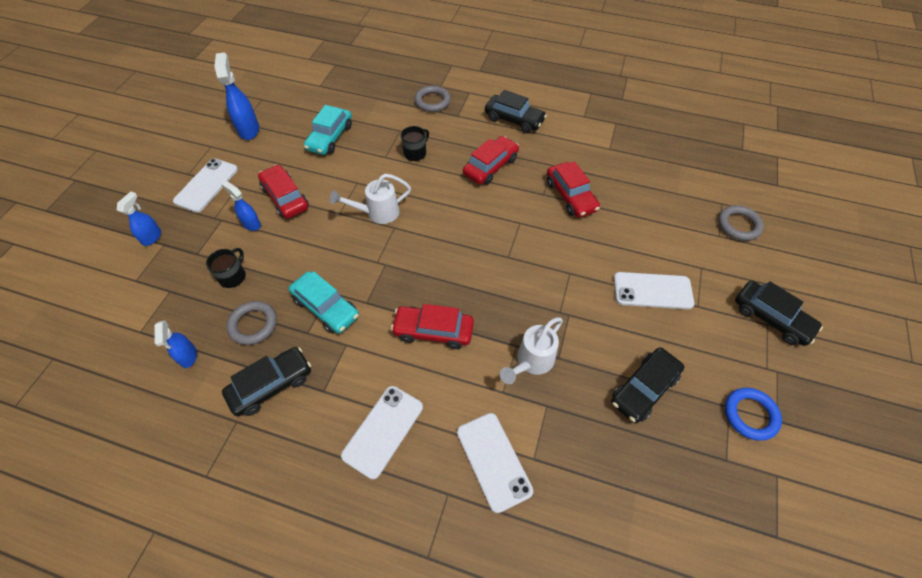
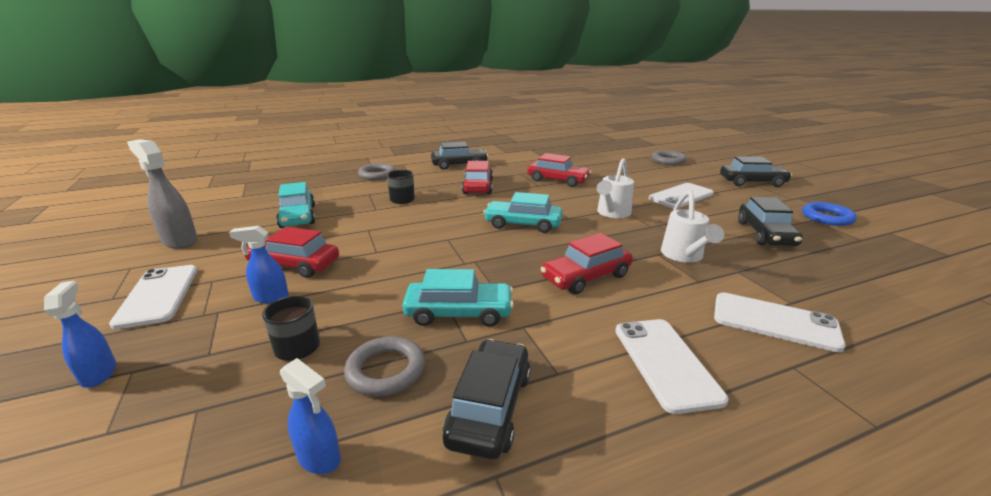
camera: 40 degrees left, 30 degrees down
(249, 129) = (179, 241): blue spray bottle -> grey spray bottle
(377, 213) = (418, 237): white watering can -> white watering can (612, 213)
(464, 243) = (523, 224): none -> turquoise car

